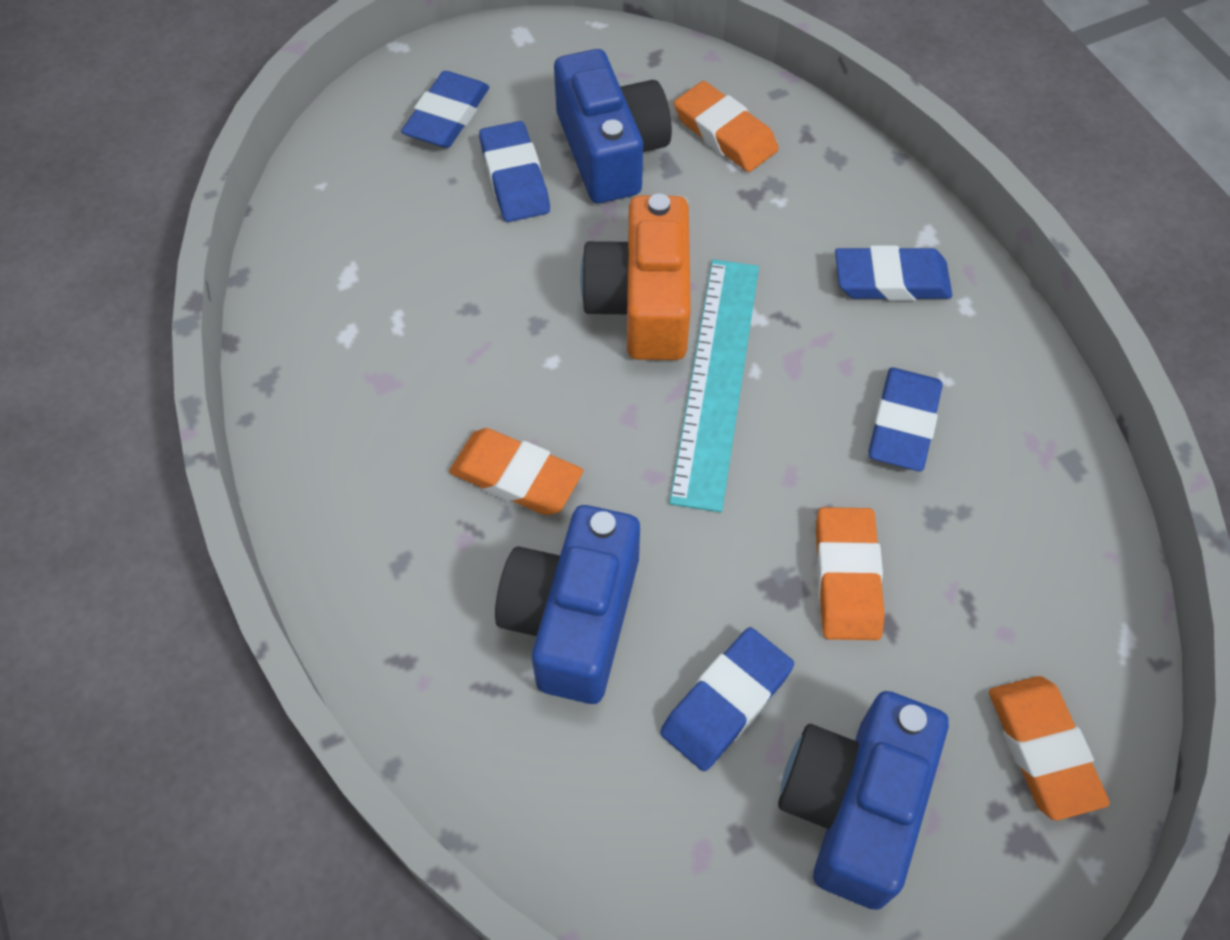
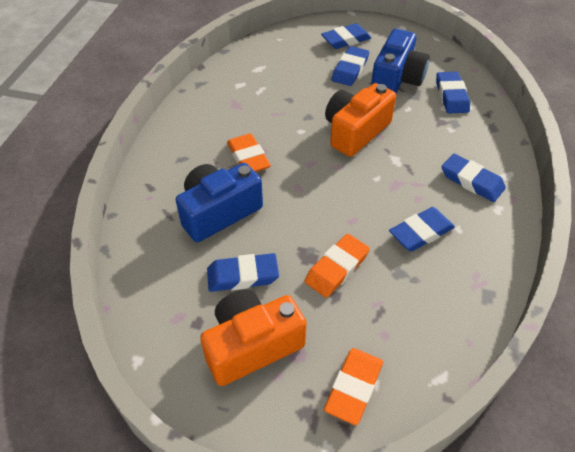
camera: 40 degrees right, 10 degrees down
(716, 379) = (357, 171): turquoise ruler -> none
(725, 133) = (451, 96): orange eraser -> blue eraser
(854, 805) = (252, 345): blue camera -> orange camera

